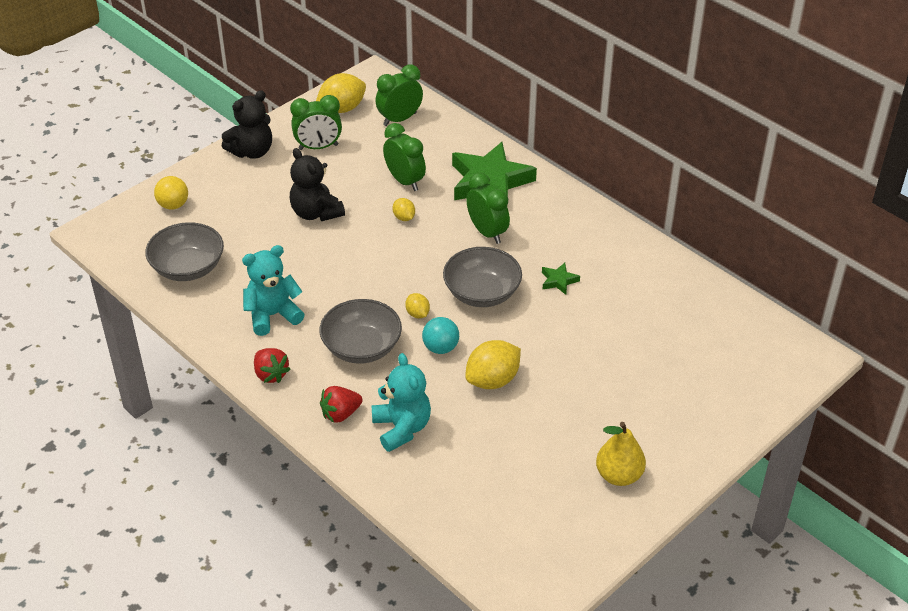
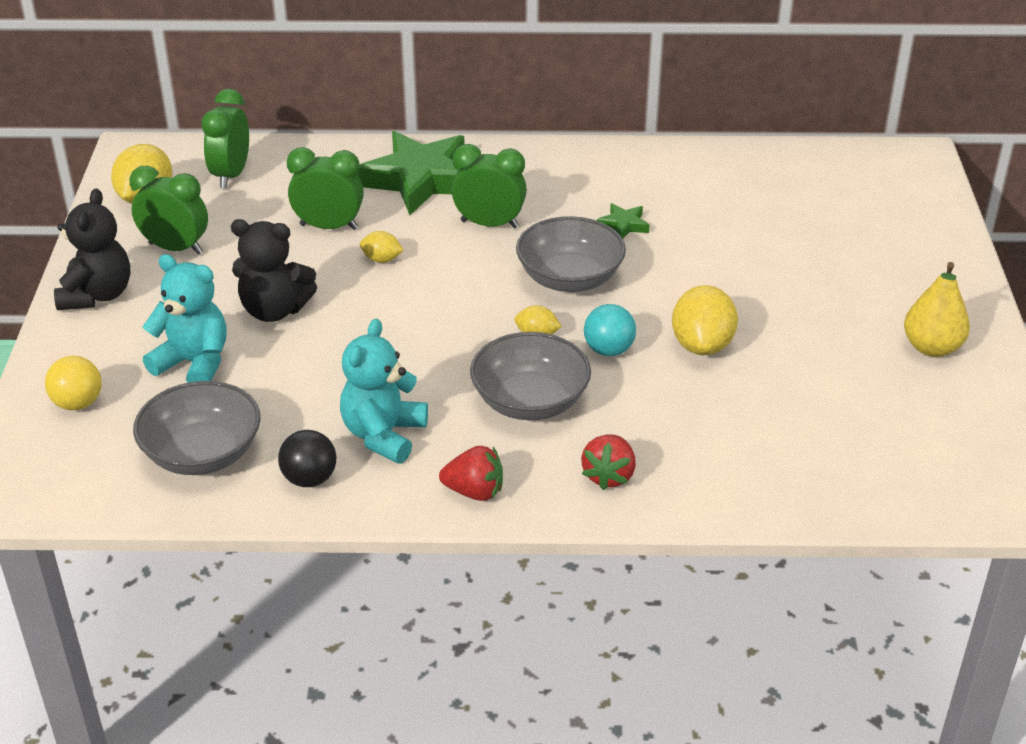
camera: 45 degrees left, 5 degrees down
(213, 314) = (309, 479): none -> black ball
(318, 147) = (175, 248): green clock -> green clock turned 105 degrees counterclockwise
(402, 428) = (688, 445): turquoise teddy bear -> turquoise teddy bear (194, 363)

